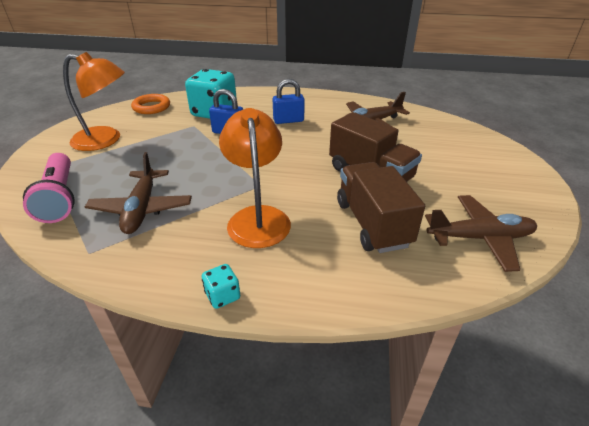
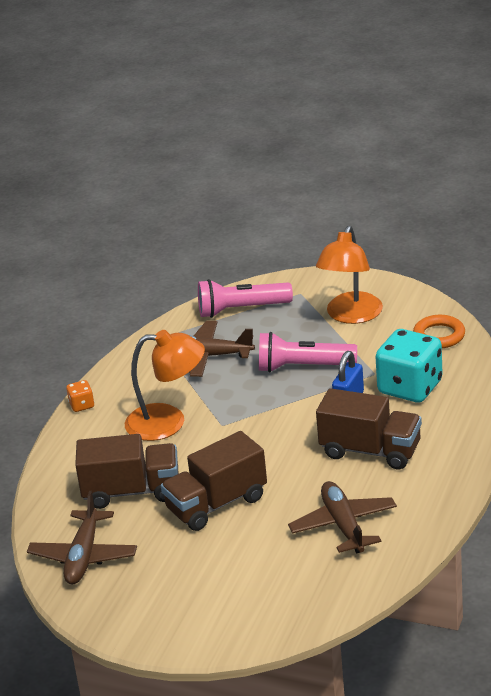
camera: 105 degrees right, 5 degrees down
(177, 154) = (303, 367): none -> pink flashlight
(222, 296) = (82, 405): turquoise dice -> orange dice
(288, 120) = (370, 451): blue padlock -> brown truck

